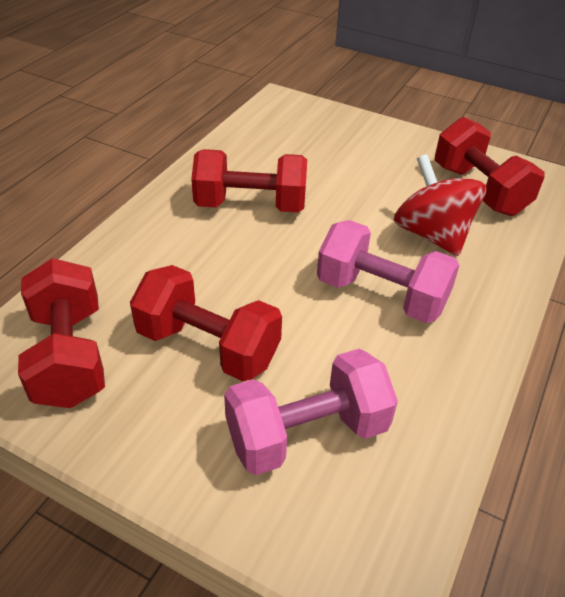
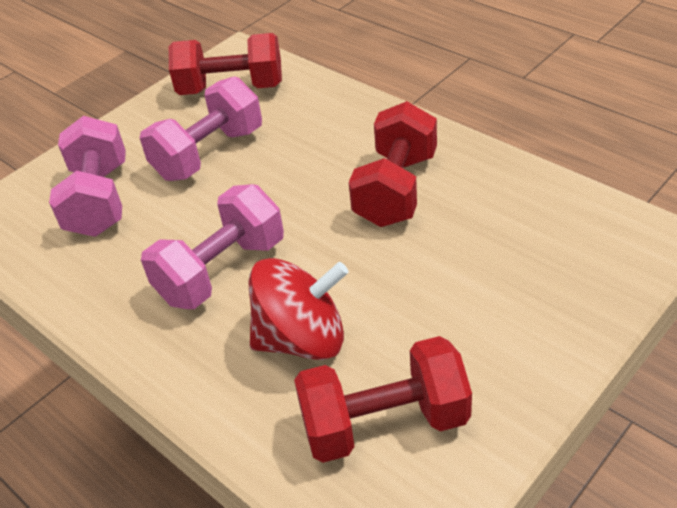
camera: 110 degrees right, 0 degrees up
(208, 346) = (209, 154): red dumbbell -> pink dumbbell

